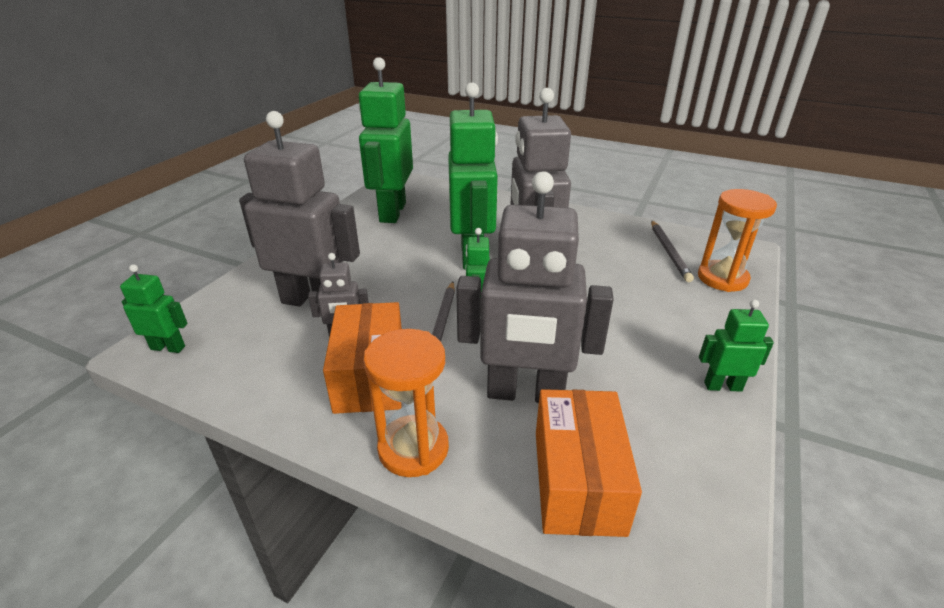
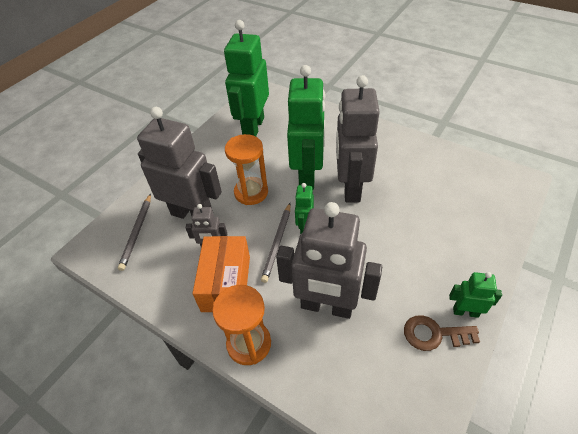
camera: 10 degrees right, 15 degrees up
(168, 347) = (99, 249): green robot -> none
(577, 480) = (349, 378): orange box -> none
(669, 252) = (459, 180): grey pencil -> grey pencil (137, 232)
(688, 415) = (434, 334): none -> brown key
(722, 278) = (494, 210): orange hourglass -> orange hourglass (251, 192)

